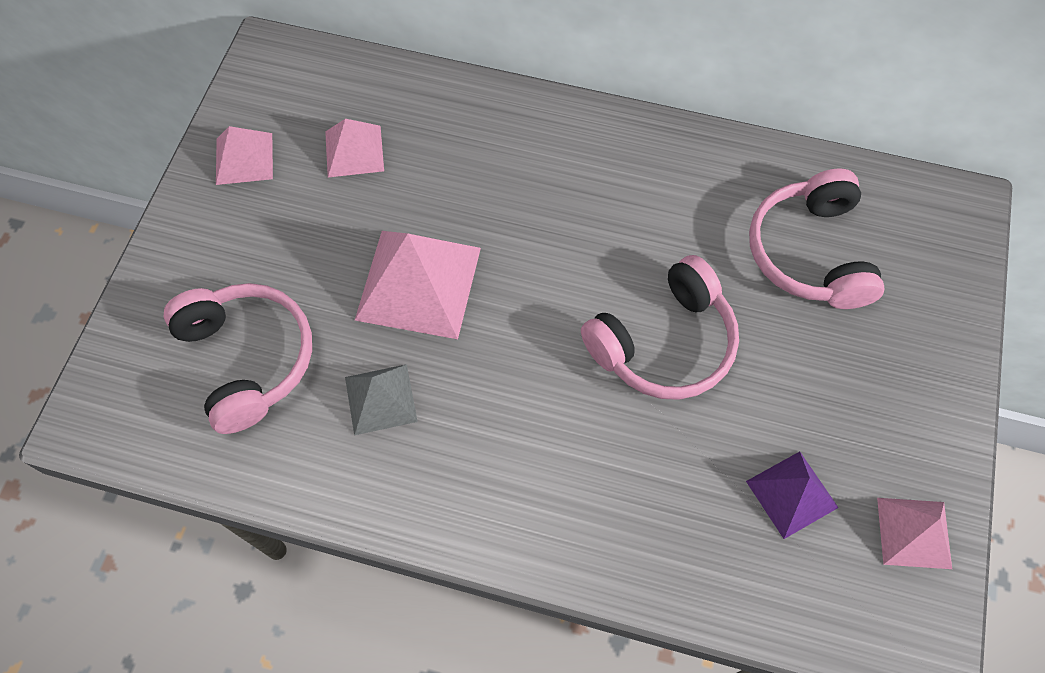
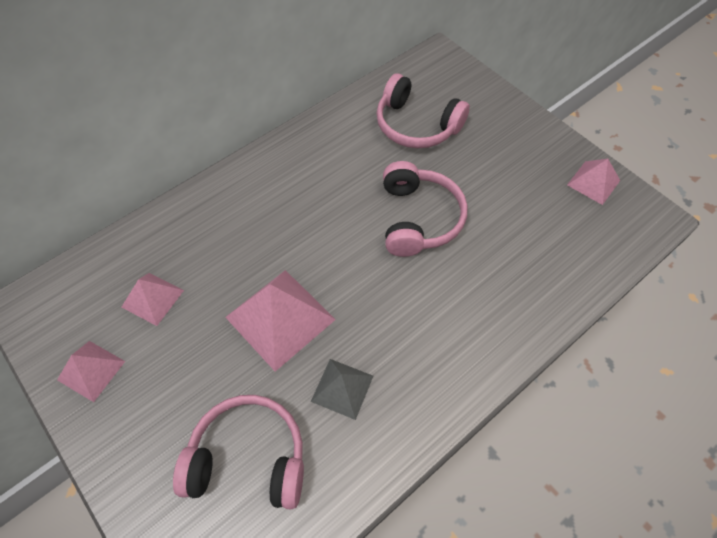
camera: 55 degrees left, 5 degrees down
(791, 494) = (542, 218): purple pyramid -> none

